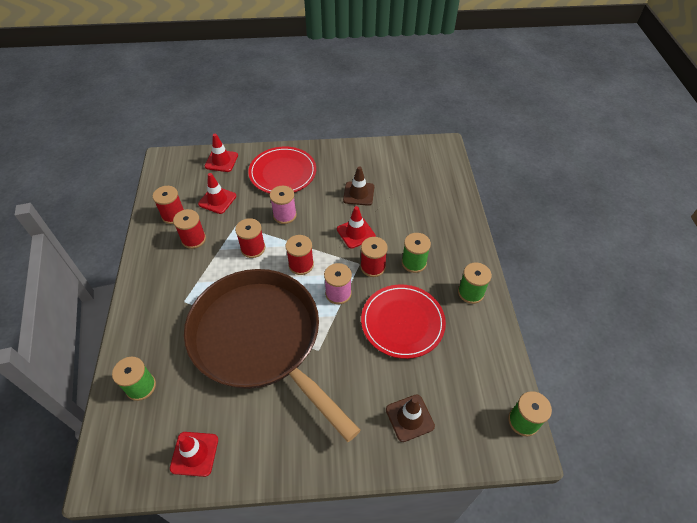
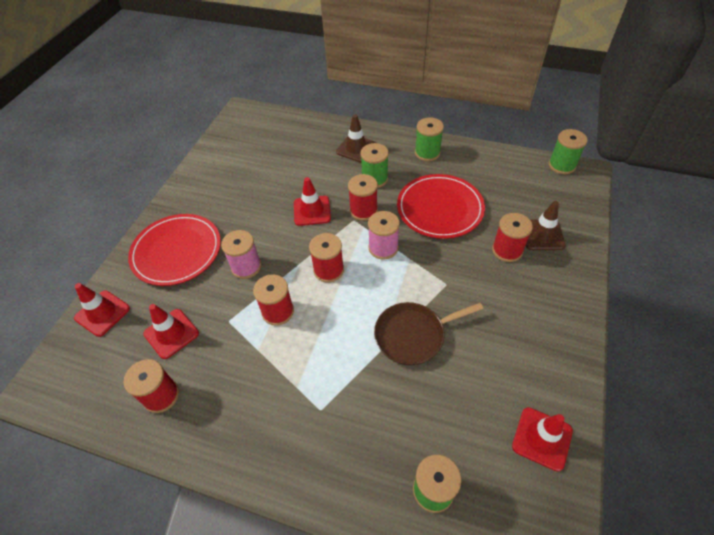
camera: 65 degrees left, 0 degrees up
(193, 239) = (222, 377): red spool -> red spool (507, 250)
(260, 339) = (413, 335): brown pan -> brown pan, size x0.43
(358, 193) = (259, 193): brown traffic cone -> brown traffic cone (356, 148)

